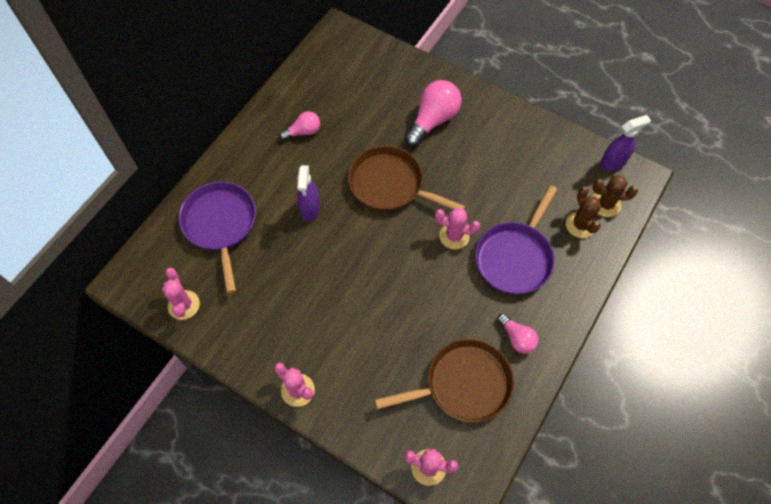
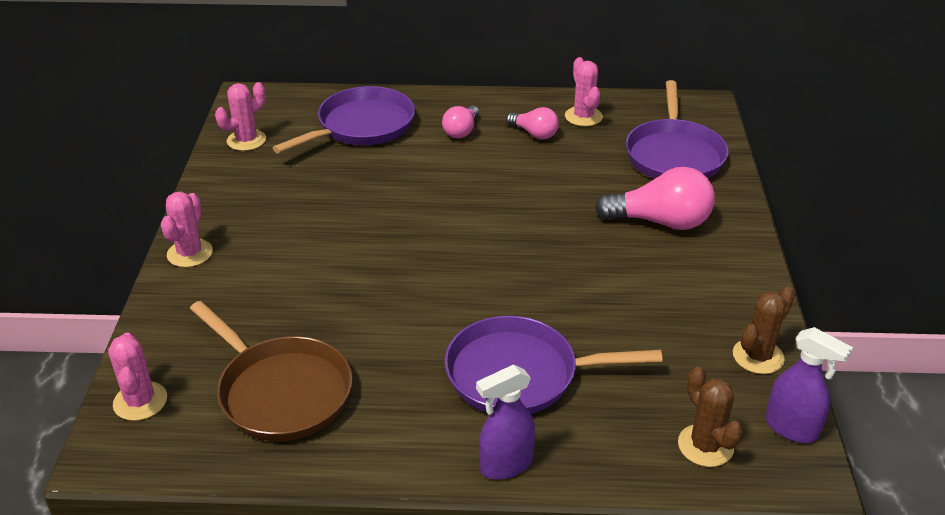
camera: 60 degrees right, 25 degrees down
(310, 209) = (435, 176): purple spray bottle -> purple spray bottle (505, 465)
(376, 75) = (674, 155): none -> purple pan
(390, 185) = (527, 222): brown pan -> none
(454, 236) = (501, 303): pink cactus -> pink cactus (583, 117)
(517, 338) = (389, 422): pink light bulb -> pink light bulb (461, 131)
(580, 225) = (639, 427): brown cactus -> brown cactus (758, 356)

